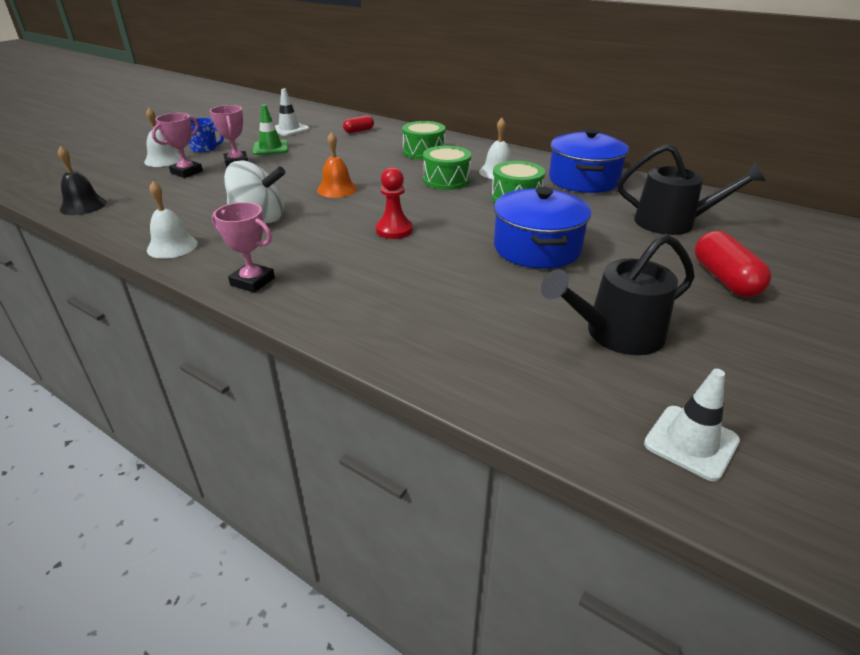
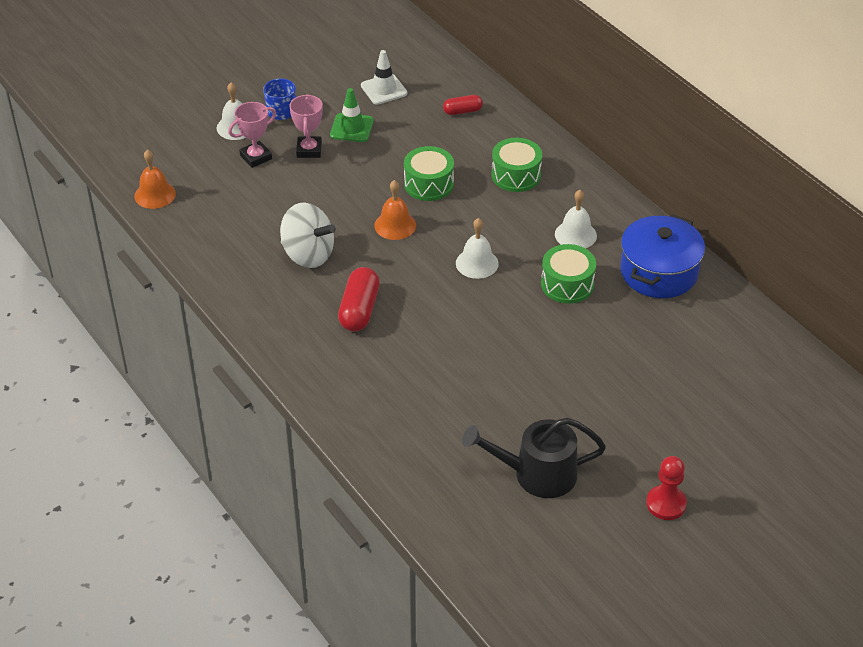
camera: 20 degrees right, 10 degrees up
(83, 206) = (155, 194): black bell -> orange bell
(172, 246) = (225, 277): white bell -> white bell (477, 263)
(252, 281) = (281, 340): pink trophy -> none
(394, 230) = (423, 304): red pawn -> red pawn (666, 504)
(446, 180) = (513, 236): green drum -> green drum (428, 184)
(537, 248) = (539, 363): blue pot -> none
(672, 222) = (695, 362): black watering can -> none
(691, 442) = (518, 569): white traffic cone -> none
(725, 279) = (676, 445): red capsule -> red capsule (359, 310)

